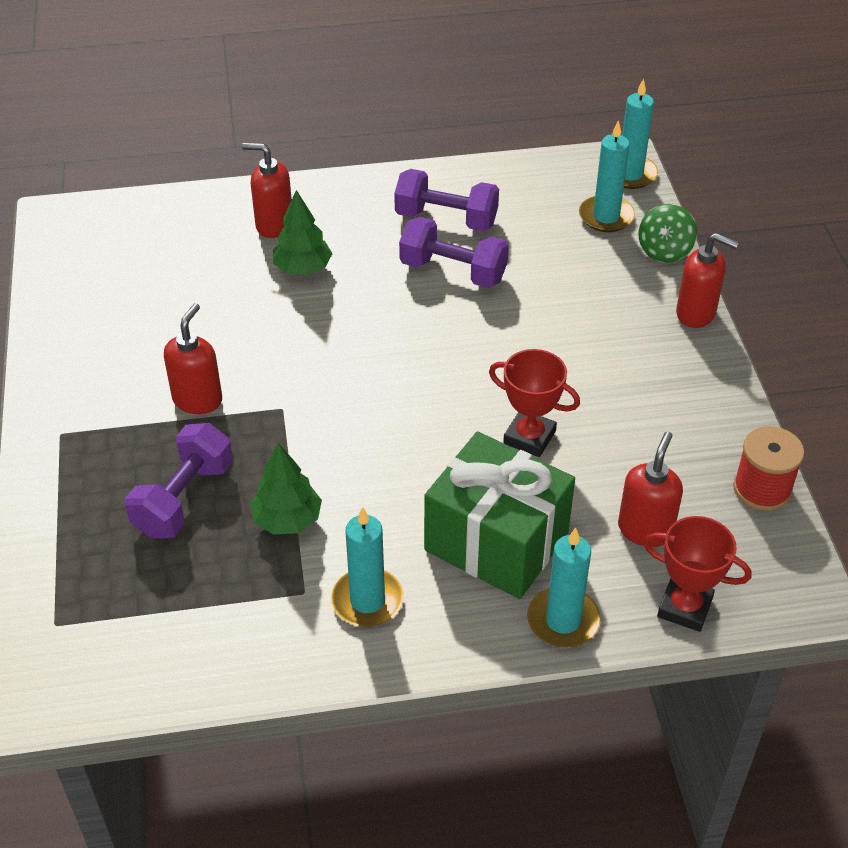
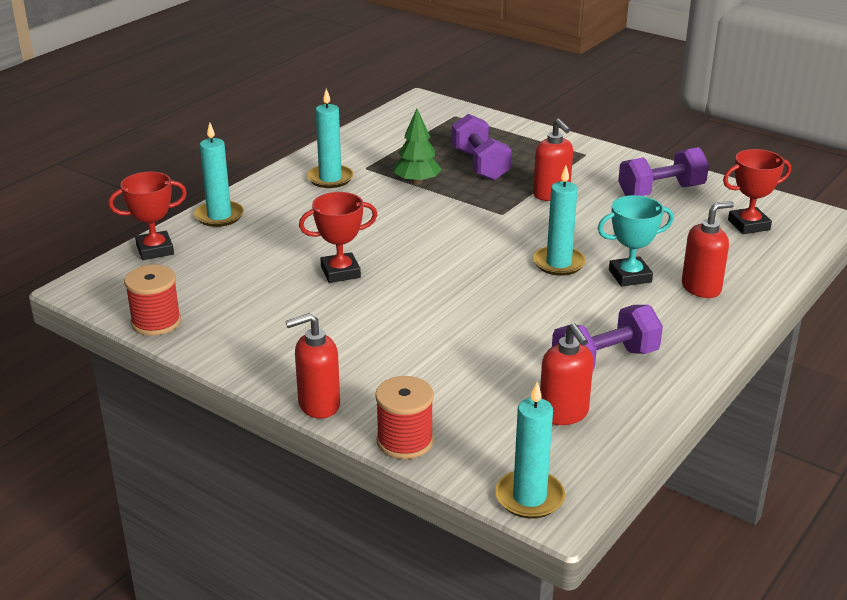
camera: 135 degrees right, 15 degrees down
(119, 249) = (748, 225): none -> red trophy
(303, 268) = (630, 276): green tree -> turquoise trophy
(453, 271) = (536, 330): purple dumbbell -> purple dumbbell (661, 191)
(496, 542) = (295, 224): green gift -> none
(606, 216) = (492, 441): turquoise candle -> turquoise candle (558, 263)
(645, 529) = (214, 268): red soap dispenser -> red soap dispenser (563, 414)
(664, 250) = (405, 441): green spinning top -> red spool

